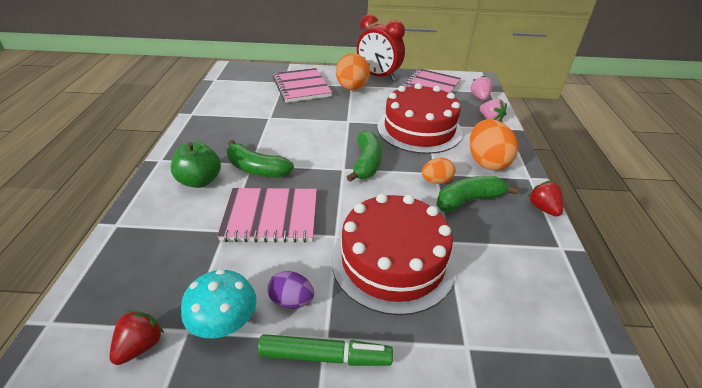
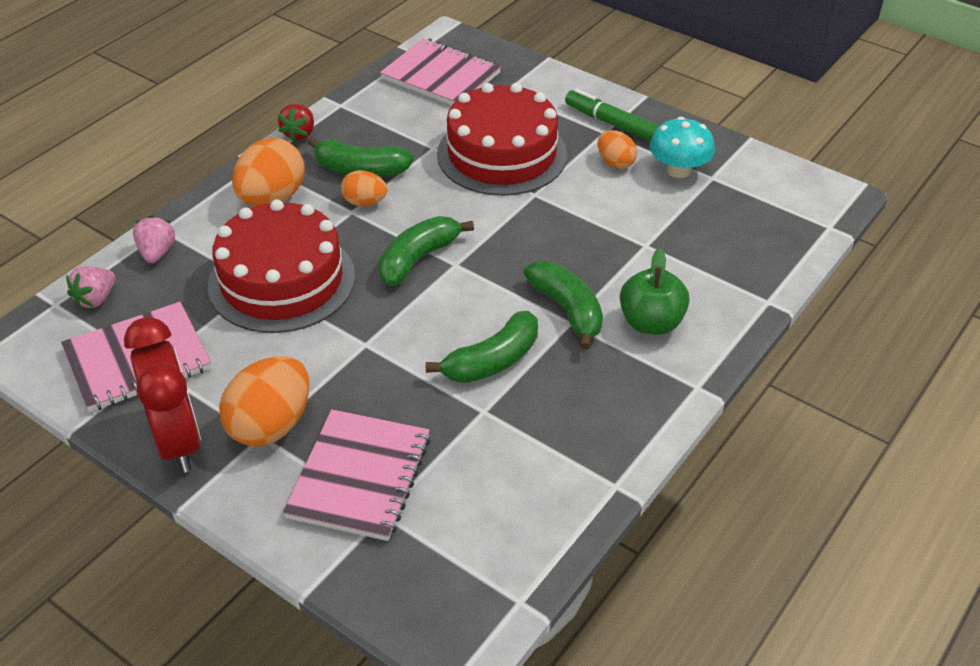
camera: 145 degrees left, 5 degrees up
(140, 346) = (751, 181): red strawberry -> none
(271, 217) = (588, 239): pink notebook -> pink notebook (441, 76)
(280, 134) = (492, 361): none -> green banana
(291, 300) = (615, 163): purple egg -> orange egg

